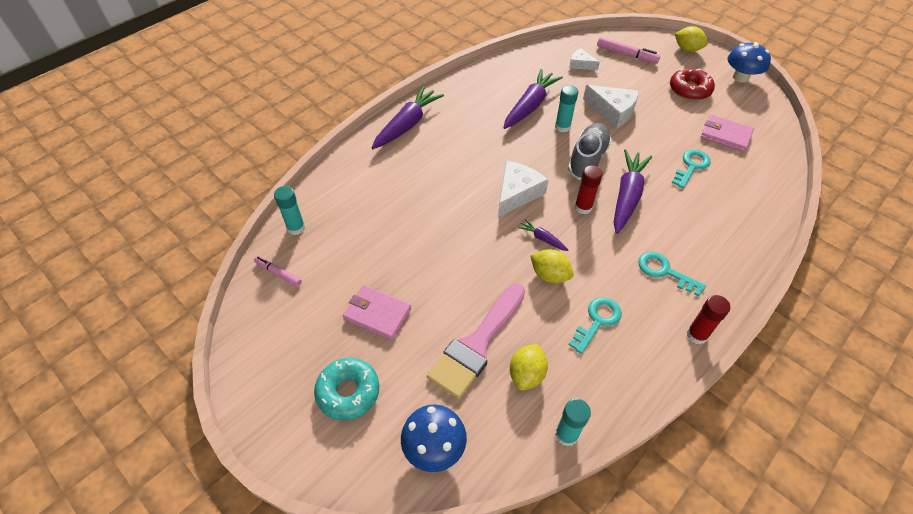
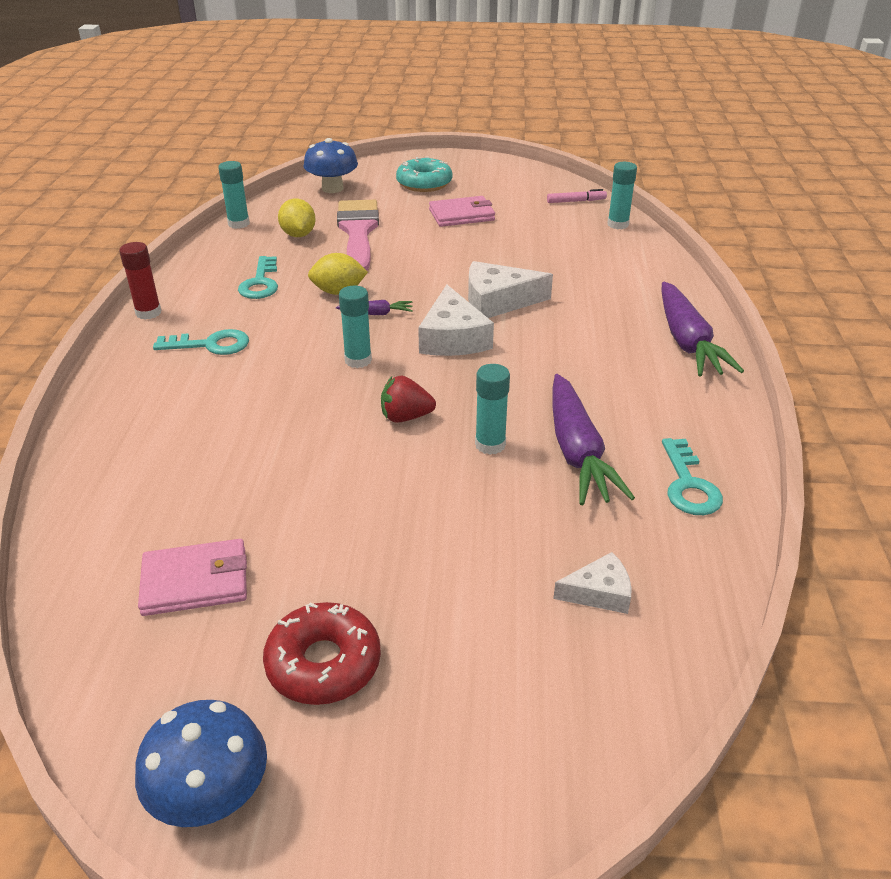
camera: 140 degrees right, 15 degrees down
(583, 207) = (358, 360): red glue stick -> turquoise glue stick
(587, 159) = (406, 417): grey shoe -> red strawberry
(612, 111) = (439, 517): white cheese -> white cheese (498, 301)
(626, 55) = (537, 688): pink marker -> none
(627, 196) = (310, 398): purple carrot -> none
(687, 49) = (408, 825): yellow lemon -> none
(691, 167) = (235, 485): turquoise key -> turquoise key (688, 484)

